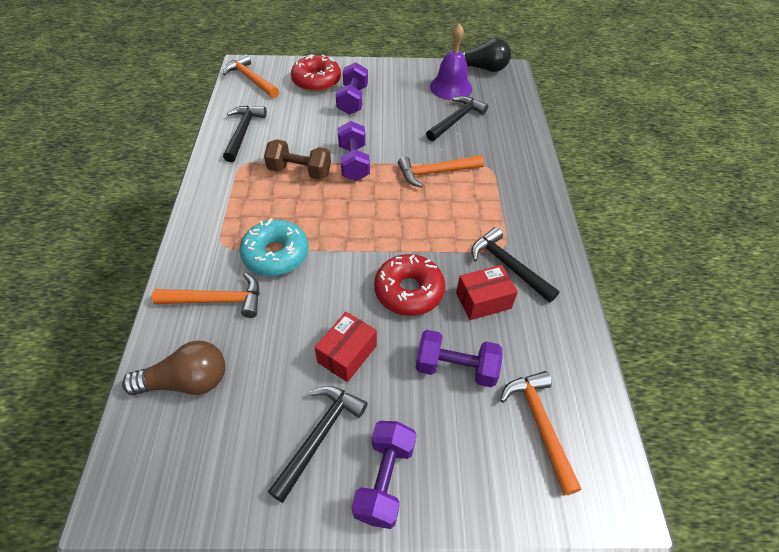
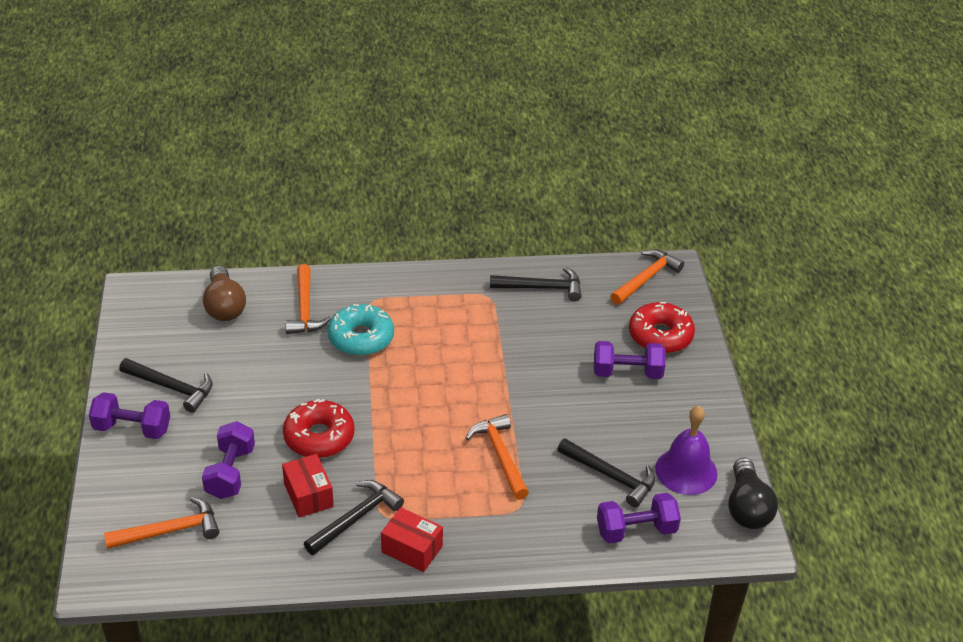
camera: 85 degrees right, 10 degrees down
(299, 171) = (483, 340): brown dumbbell -> none
(347, 354) = (247, 398): red box -> red box (412, 549)
(353, 163) = (505, 382): purple dumbbell -> purple dumbbell (636, 530)

